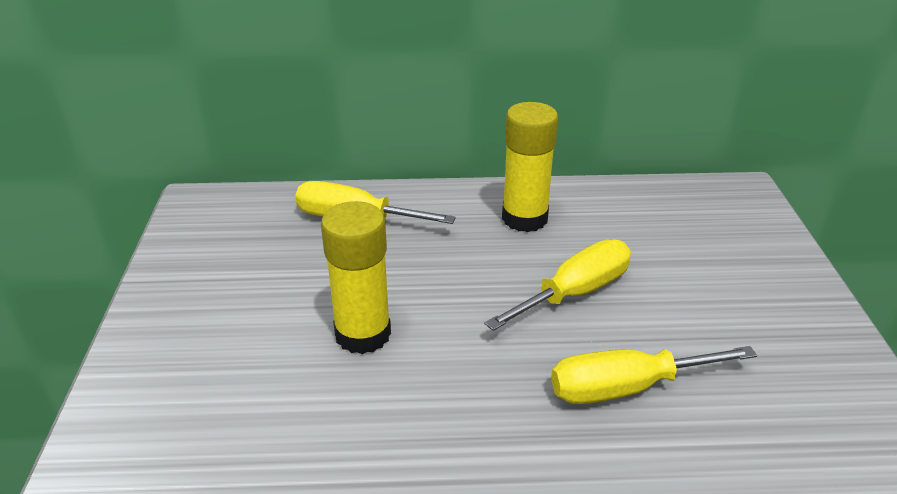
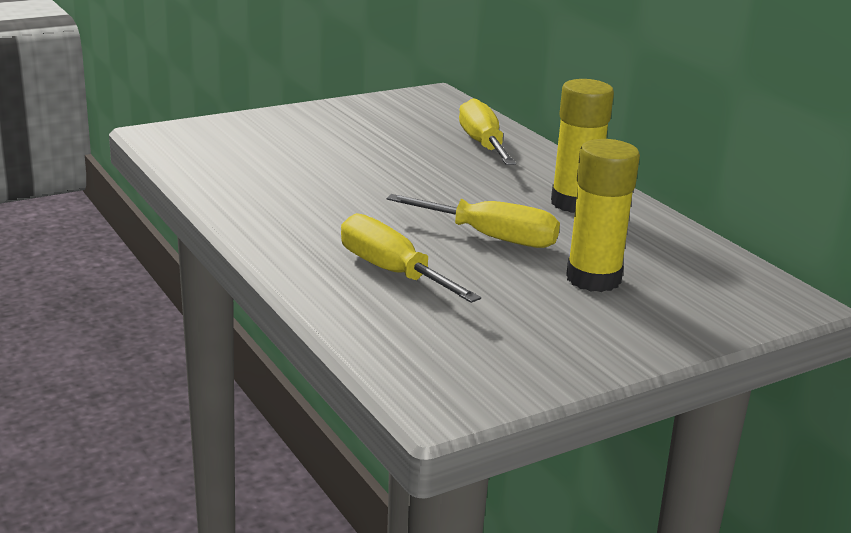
camera: 60 degrees right, 10 degrees down
(363, 334) = (350, 173): yellow glue stick -> yellow glue stick (593, 279)

